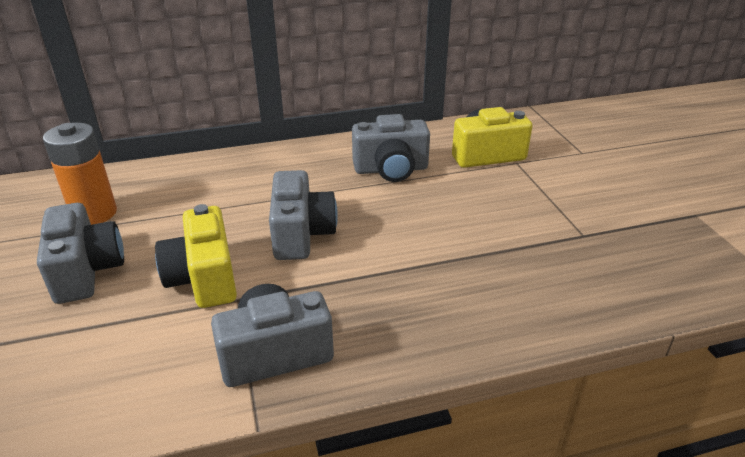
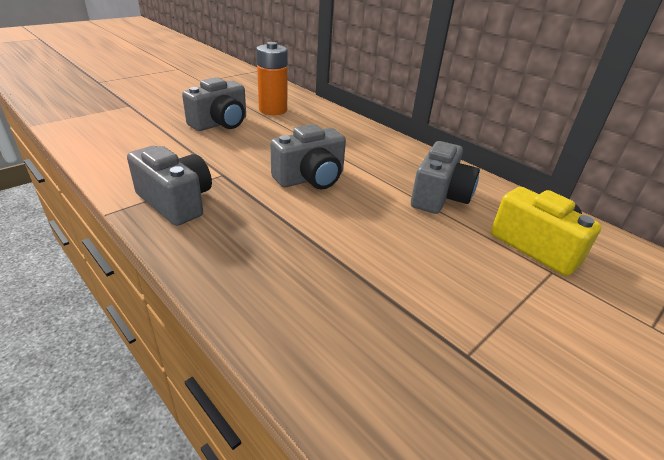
camera: 60 degrees right, 0 degrees up
(203, 278) = (236, 157): yellow camera -> none
(391, 169) = (439, 196): grey camera -> grey camera turned 120 degrees counterclockwise

